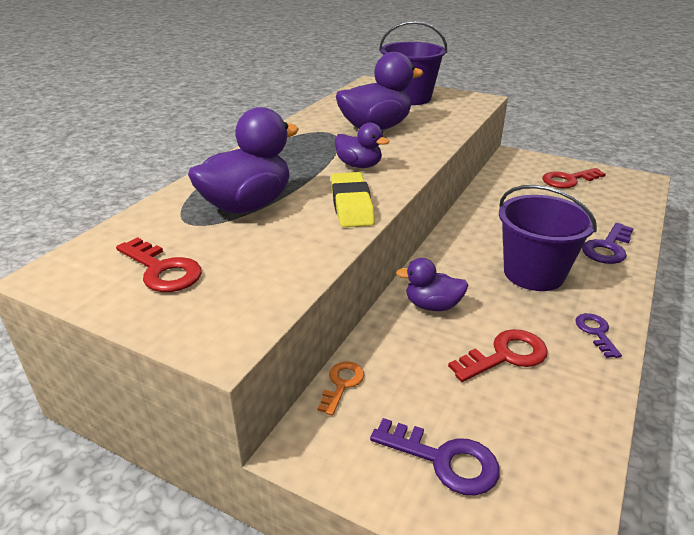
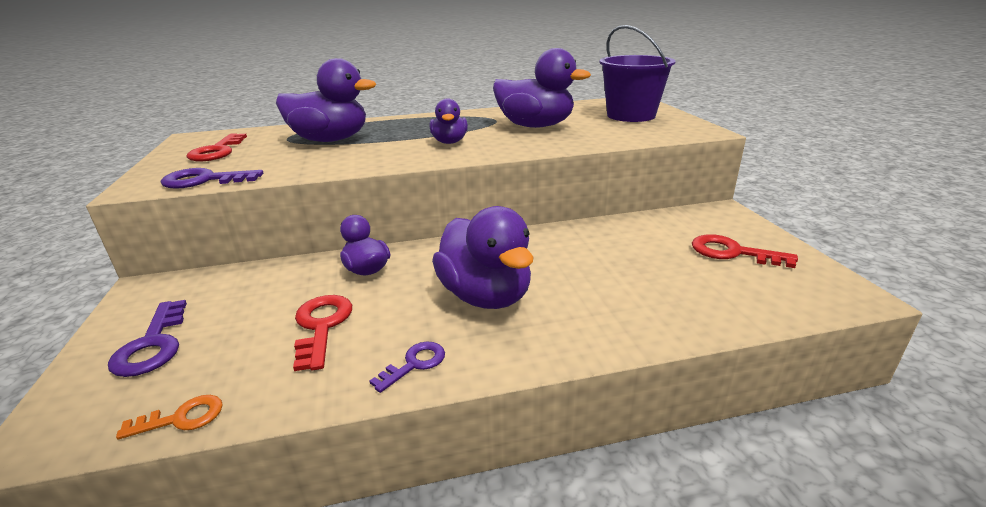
camera: 50 degrees right, 5 degrees down
(342, 384) = (225, 274): orange key -> orange key (182, 418)
(351, 205) = (373, 159): yellow eraser -> none
(505, 355) = (321, 326): red key -> red key turned 120 degrees counterclockwise
(533, 273) = (486, 296): purple bucket -> purple duck
(607, 248) = (612, 321): purple key -> purple key (204, 180)

